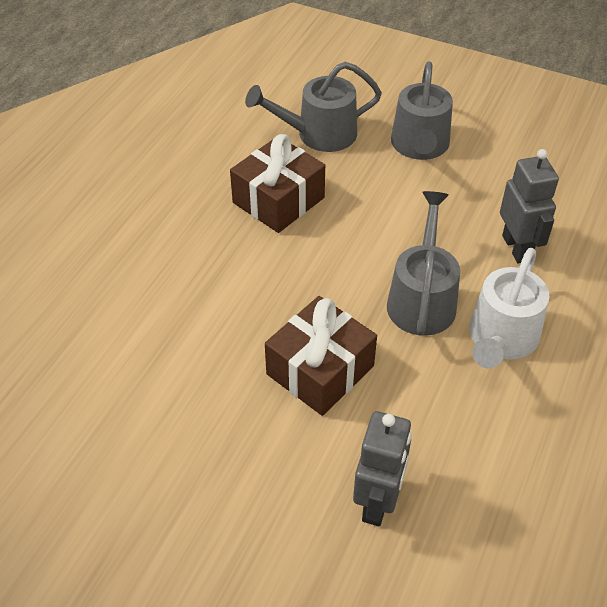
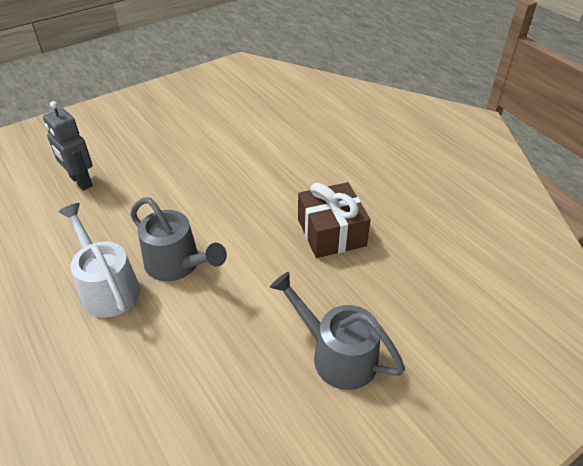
camera: 120 degrees right, 5 degrees down
(319, 134) = (397, 289): grey watering can -> none
(320, 370) = (174, 194): brown gift -> none
(517, 248) = (167, 351): grey robot -> none

